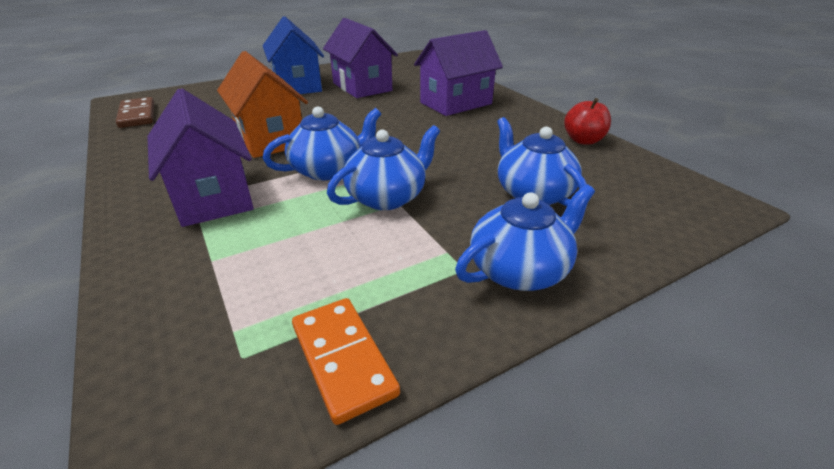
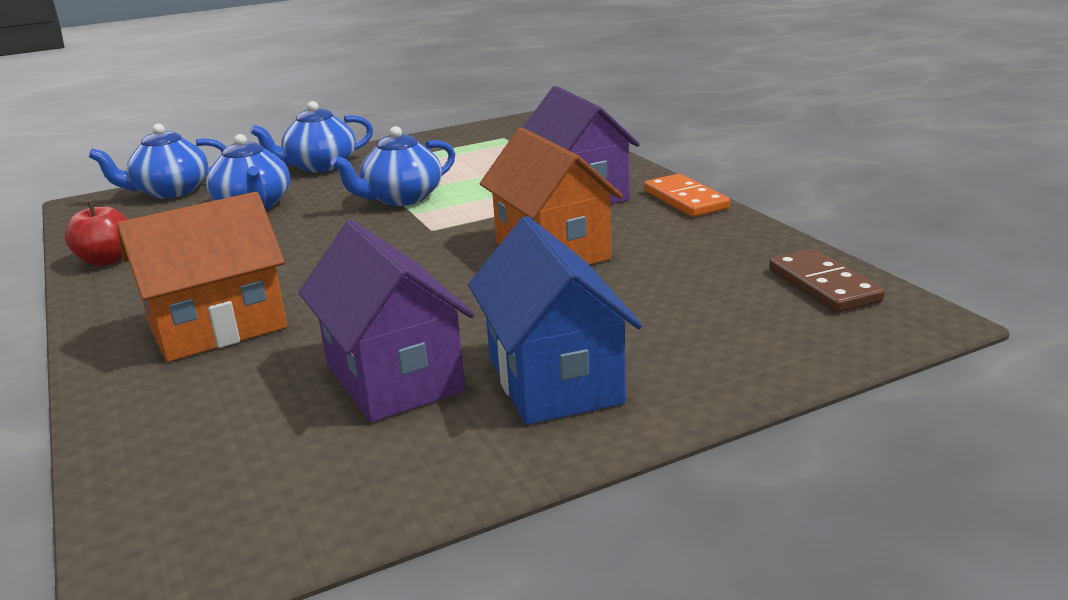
camera: 175 degrees left, 10 degrees down
(328, 170) = (463, 218): blue teapot -> blue teapot (171, 191)
(343, 359) = (448, 139): orange domino -> orange domino (685, 200)
(456, 103) = (218, 327): purple house -> orange house

